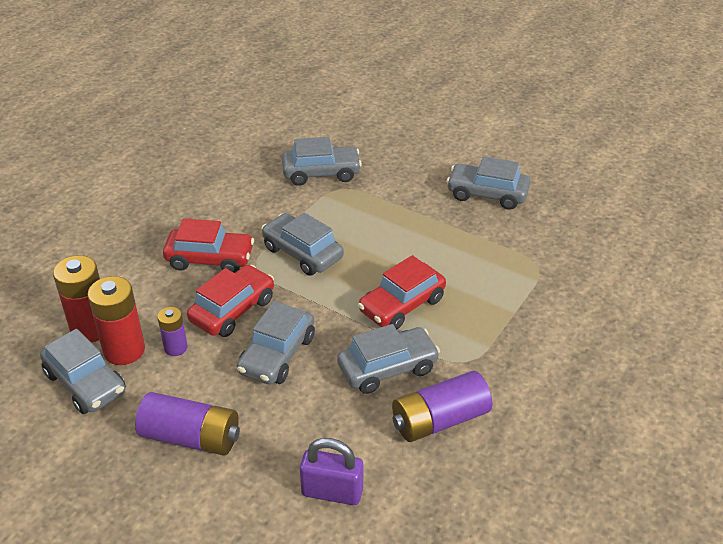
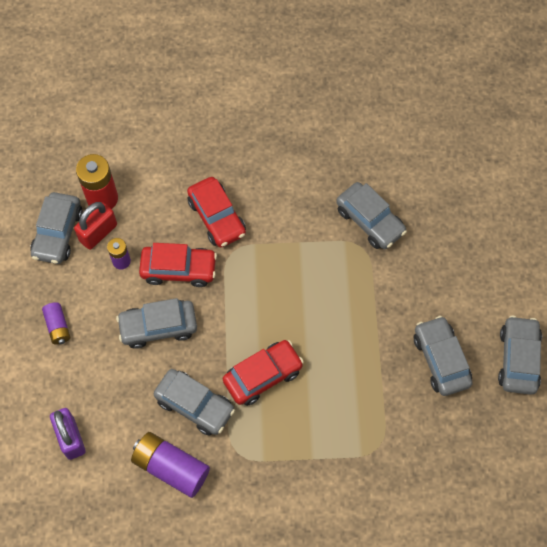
camera: 55 degrees right, 25 degrees up
(124, 350) = (98, 233): red battery -> red padlock
(191, 437) = (58, 326): purple battery -> purple battery, size x0.57
(302, 253) = (268, 272): grey car -> grey car (518, 359)
(402, 305) = (263, 375): red car -> red car turned 135 degrees clockwise

